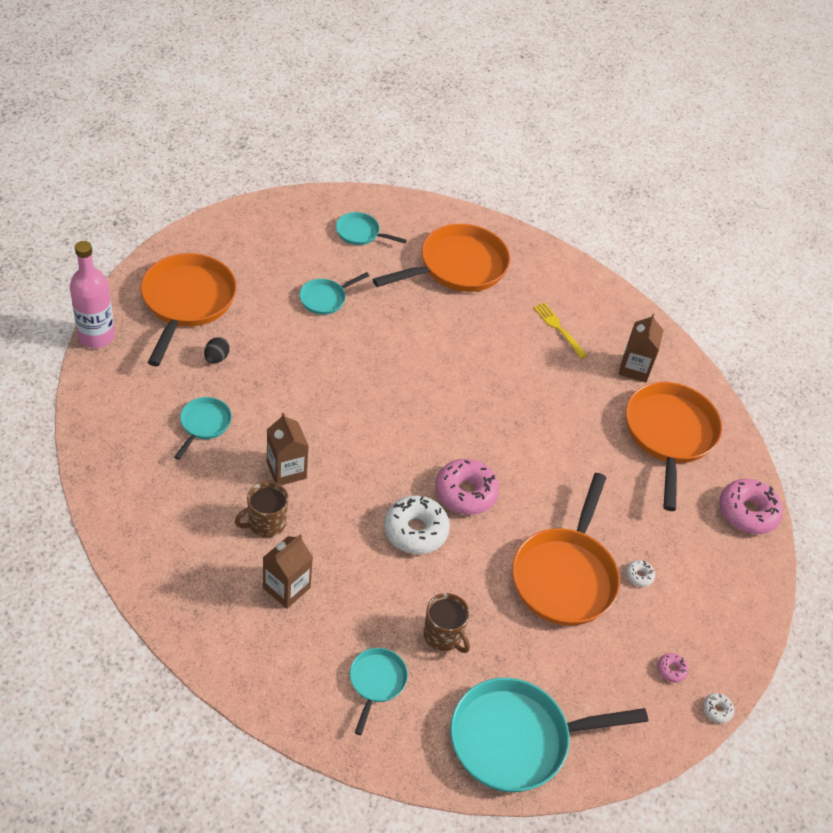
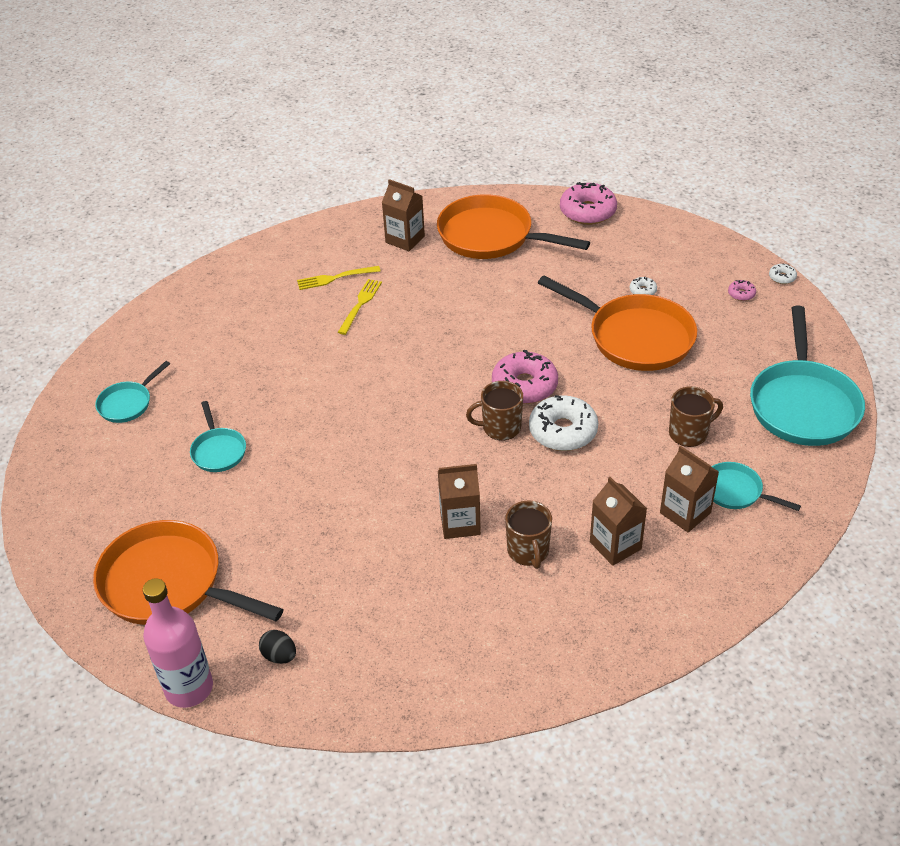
camera: 65 degrees left, 5 degrees down
(204, 424) = (372, 590): turquoise pan -> none
(216, 358) = (273, 565): black egg -> black egg (279, 656)
(338, 640) = (685, 513): none -> brown carton
(406, 482) = (500, 427): none -> brown mug
(457, 267) = (217, 333): orange pan -> none
(530, 353) = (360, 304): none -> yellow fork

